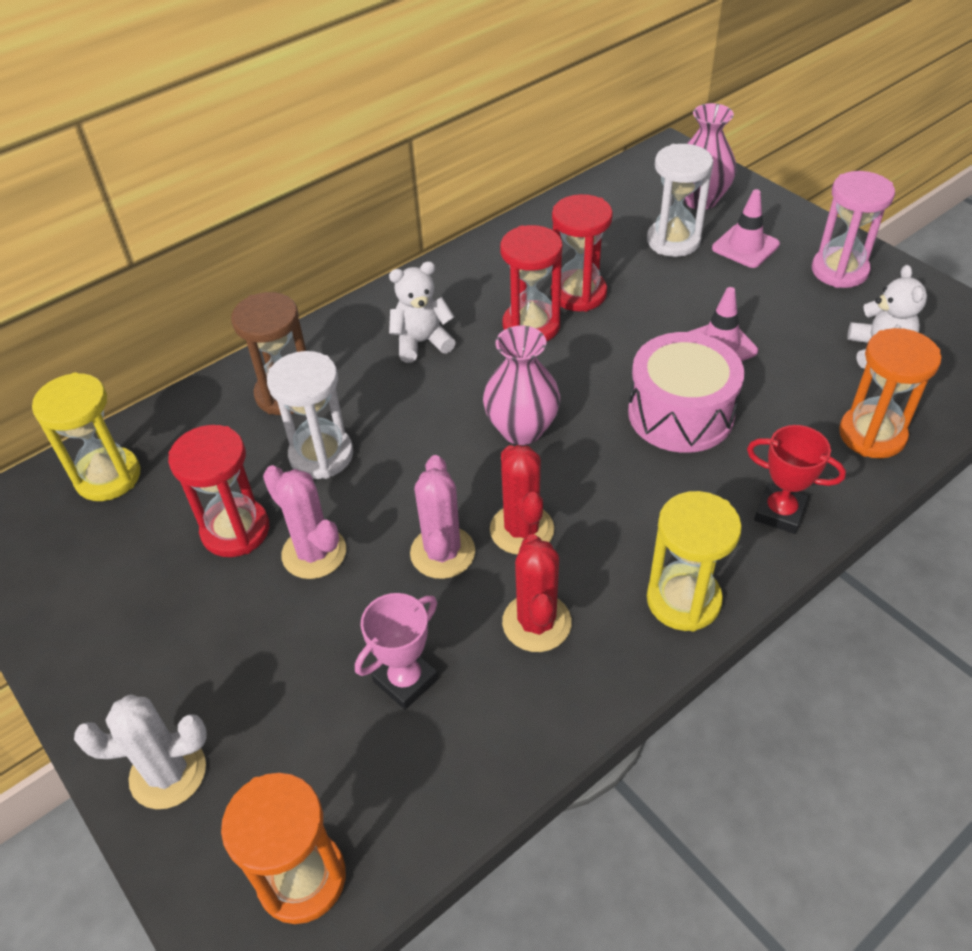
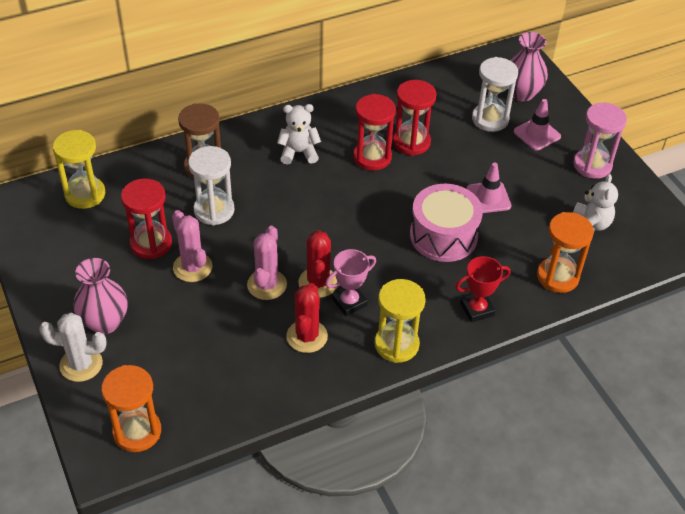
camera: 10 degrees right, 0 degrees up
(405, 680) = (222, 349): pink trophy -> pink trophy (349, 302)
(522, 429) = (341, 223): pink vase -> pink vase (105, 322)
(780, 512) = (477, 309): red trophy -> red trophy turned 60 degrees counterclockwise

